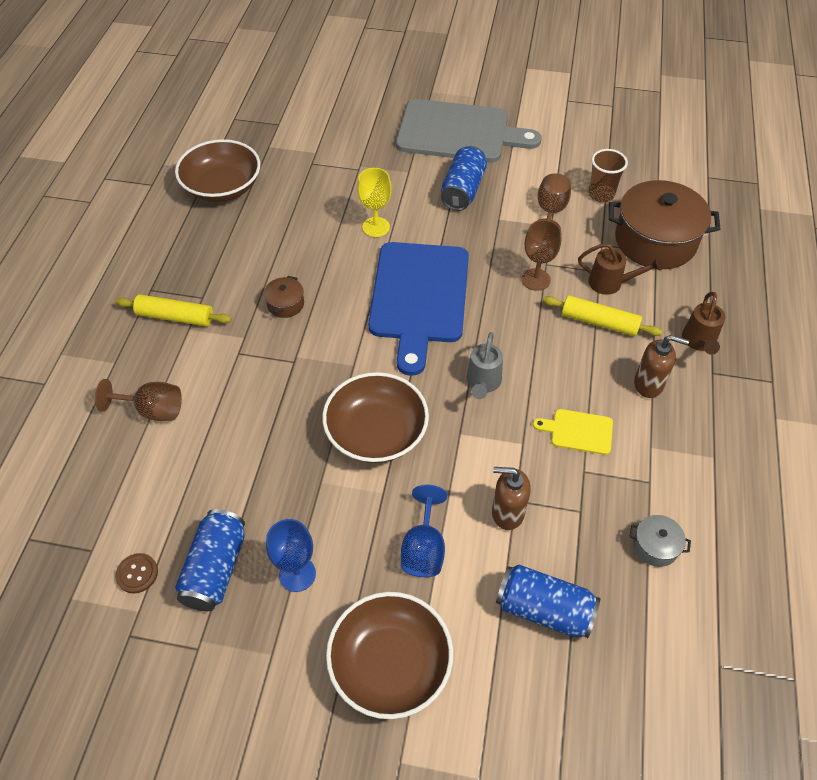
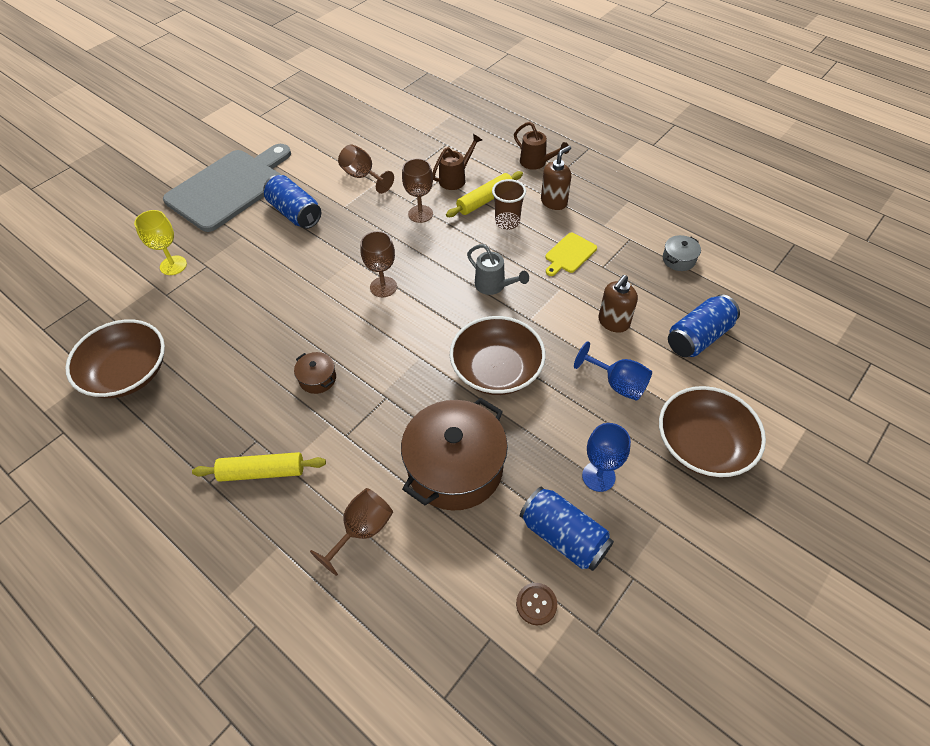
camera: 60 degrees left, 0 degrees up
(175, 317) = (262, 471): yellow rolling pin -> yellow rolling pin turned 45 degrees clockwise
(376, 227) = (284, 282): yellow goblet -> yellow goblet (173, 265)
(419, 297) = (383, 287): blue cutting board -> brown goblet
(601, 194) = (370, 144): brown cup -> brown cup (507, 222)
(655, 241) = (436, 140): brown pot -> brown pot (455, 467)

